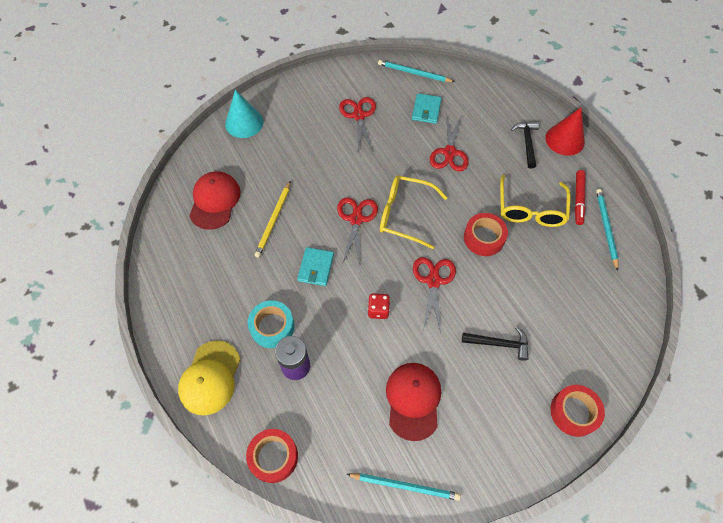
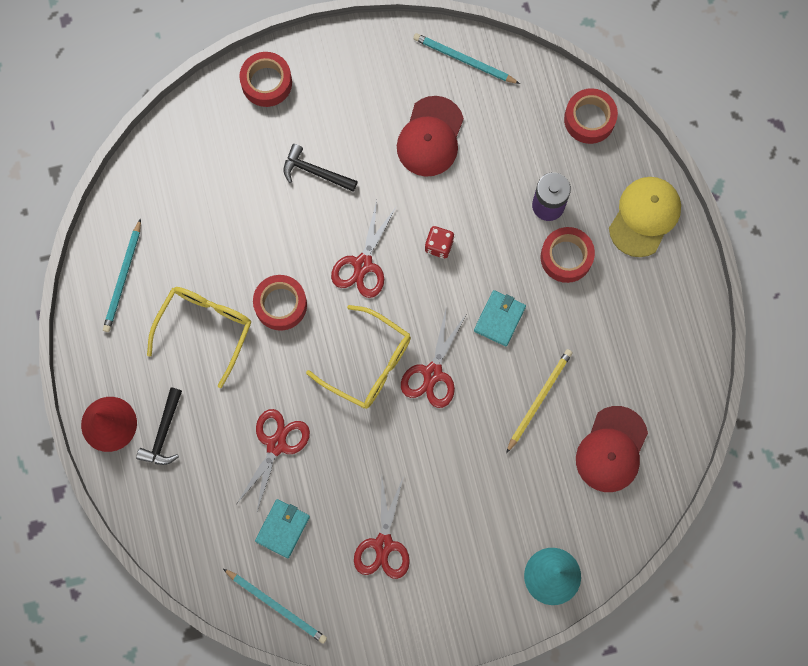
camera: 165 degrees left, 15 degrees up
(272, 327) = (566, 257): turquoise tape -> red tape
(578, 199) = (137, 327): red marker -> none

